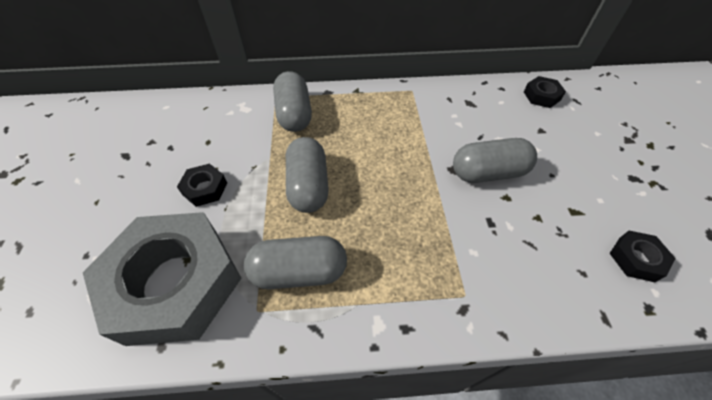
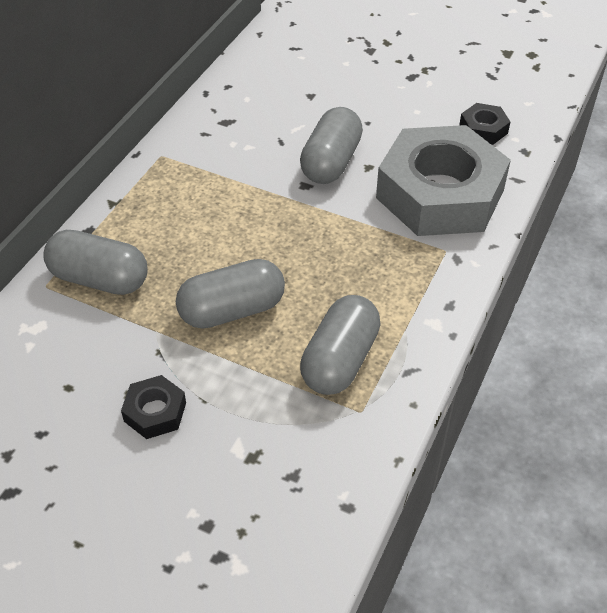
camera: 60 degrees left, 5 degrees down
(175, 283) = (279, 476): grey nut -> grey nut (440, 194)
(308, 186) = (232, 310): grey capsule -> grey capsule turned 45 degrees counterclockwise
(541, 96) = (266, 66): black nut -> none

